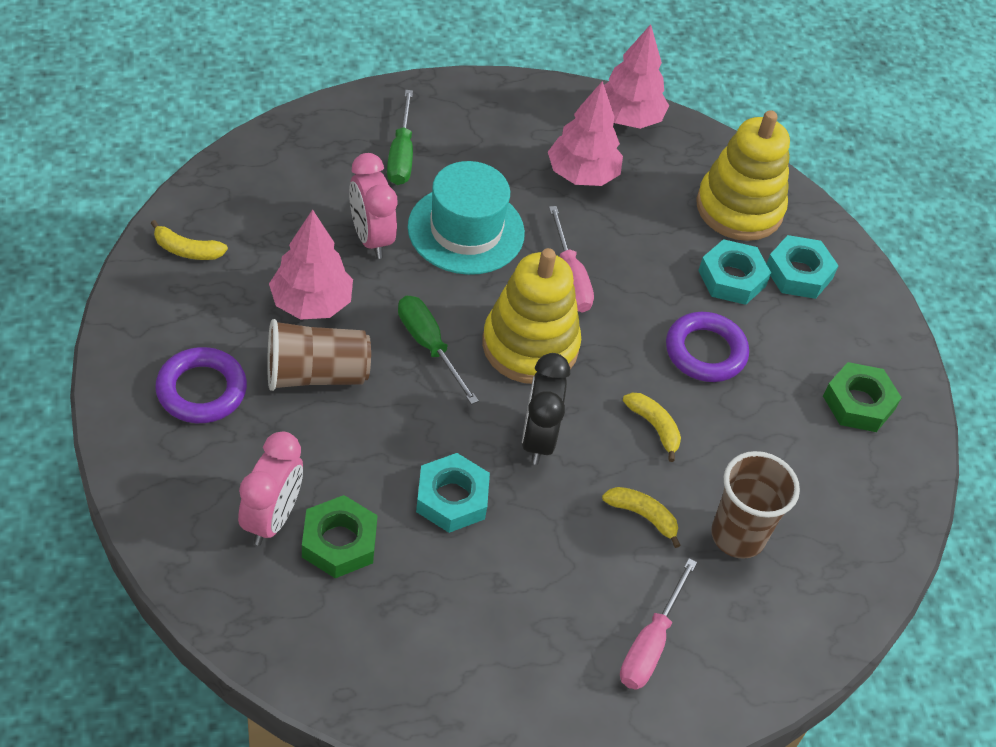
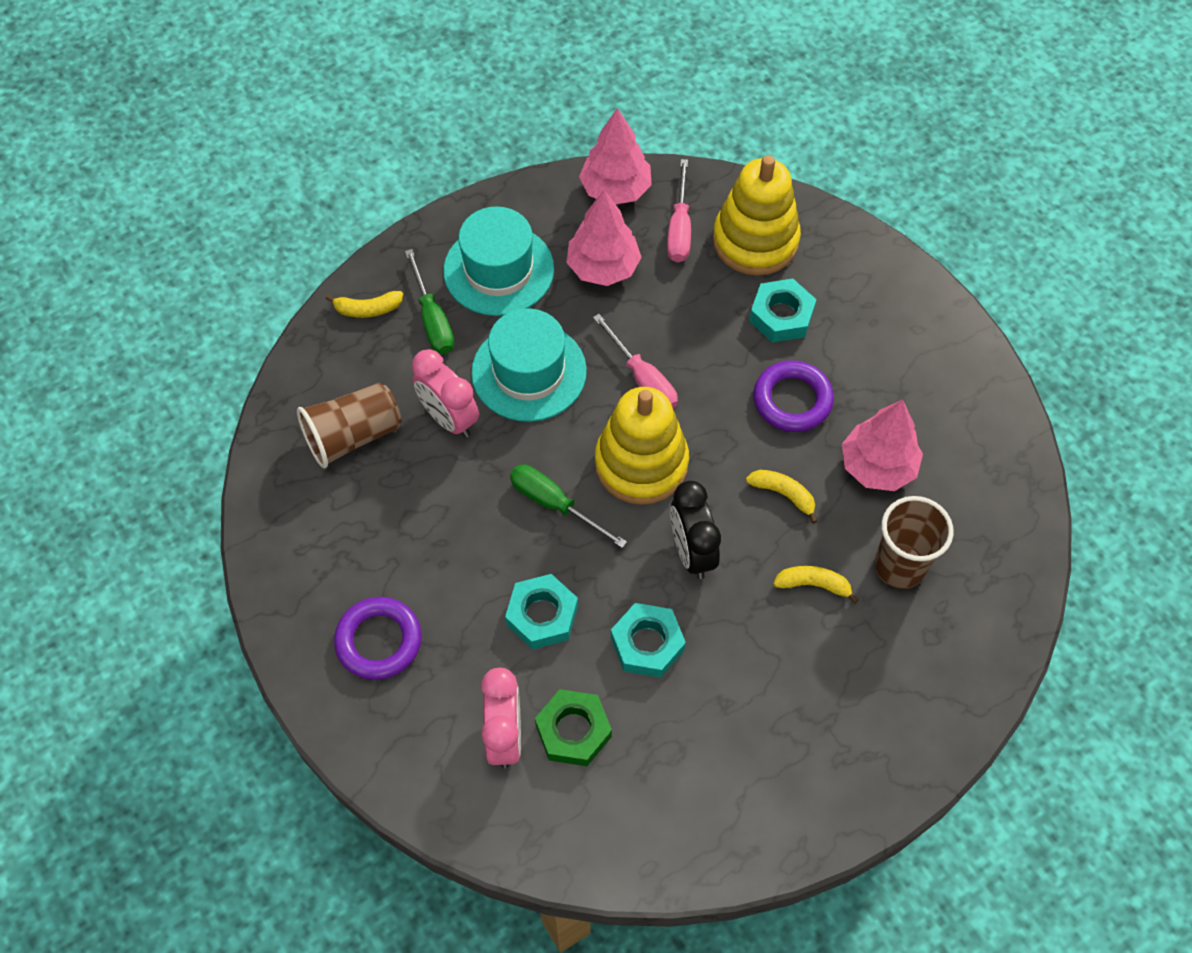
camera: 15 degrees left, 10 degrees up
(187, 250) = (291, 506): yellow banana -> yellow banana (368, 309)
(311, 303) = (430, 509): pink tree -> pink tree (877, 466)
(316, 375) = (471, 578): brown cup -> brown cup (353, 436)
(484, 140) = (498, 270): none -> turquoise hat
(650, 644) = (874, 701): pink screwdriver -> pink screwdriver (679, 228)
(798, 273) = (835, 284): turquoise nut -> turquoise nut (542, 615)
(858, 403) = (941, 391): green nut -> none

